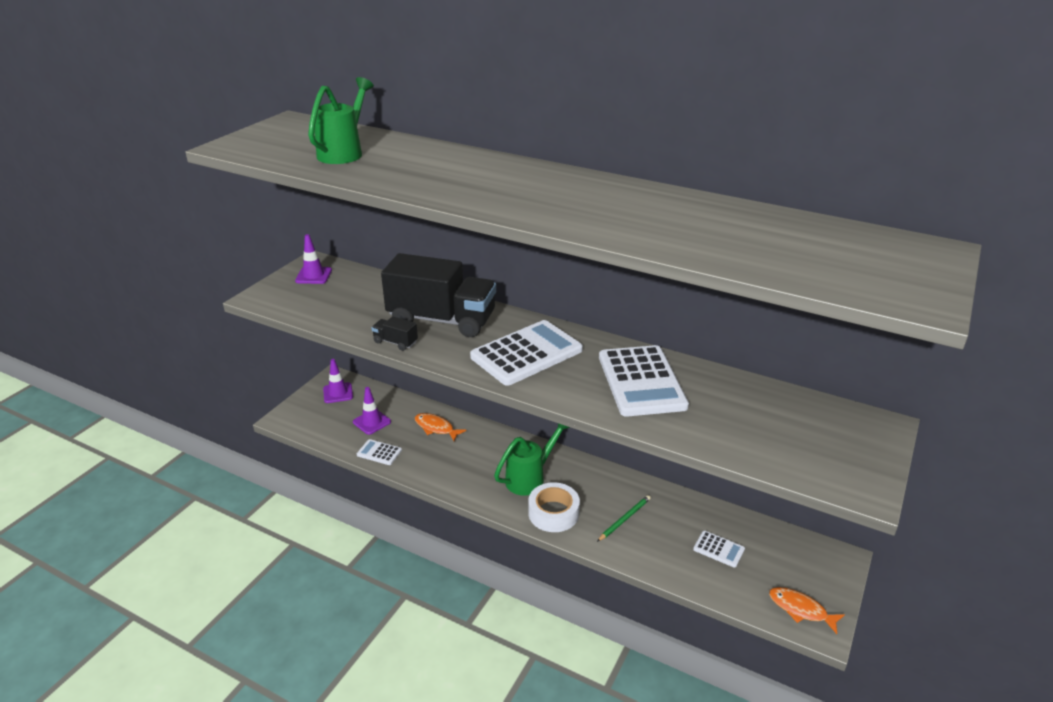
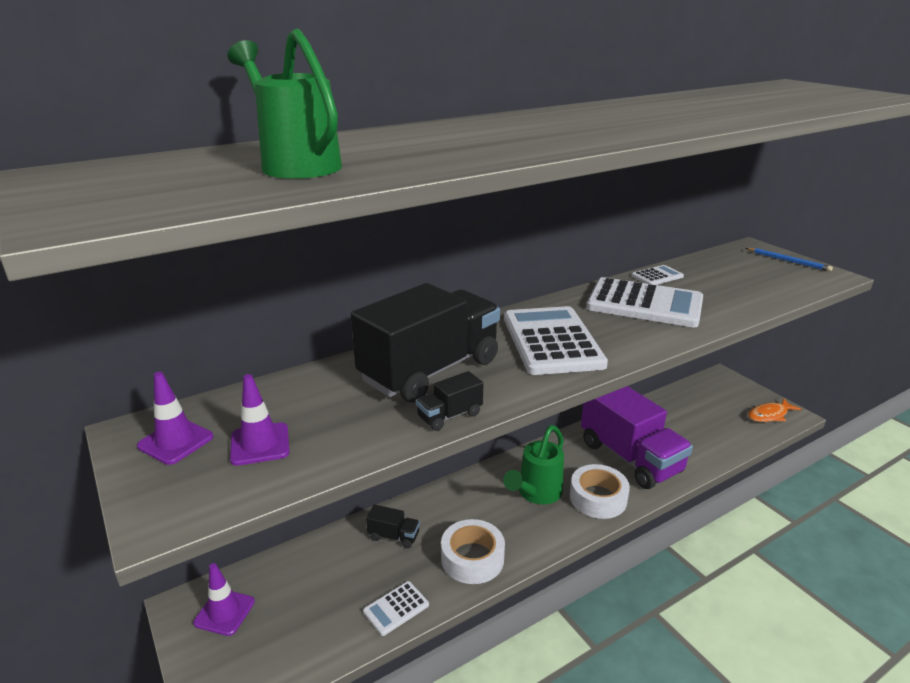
camera: 60 degrees left, 5 degrees down
(372, 422) = (326, 595): purple traffic cone -> purple traffic cone (260, 444)
(436, 428) = (394, 536): orange fish -> black truck
(441, 469) = (472, 558): none -> white tape
(530, 478) = (536, 494): green watering can -> green watering can turned 135 degrees counterclockwise
(624, 519) = (630, 457): green pencil -> purple truck
(718, 549) = (691, 424): white calculator -> white calculator (657, 276)
(870, 454) = (788, 261): none -> blue pencil

